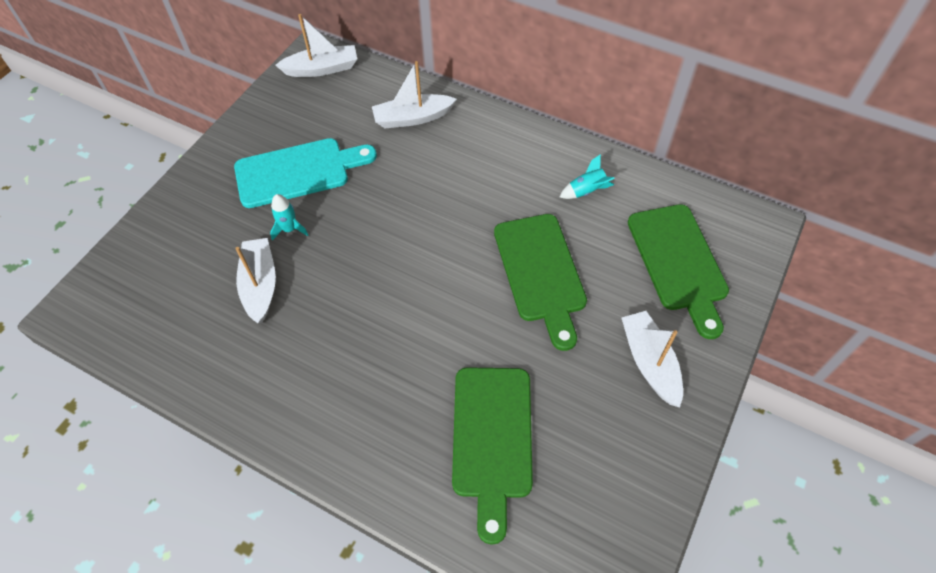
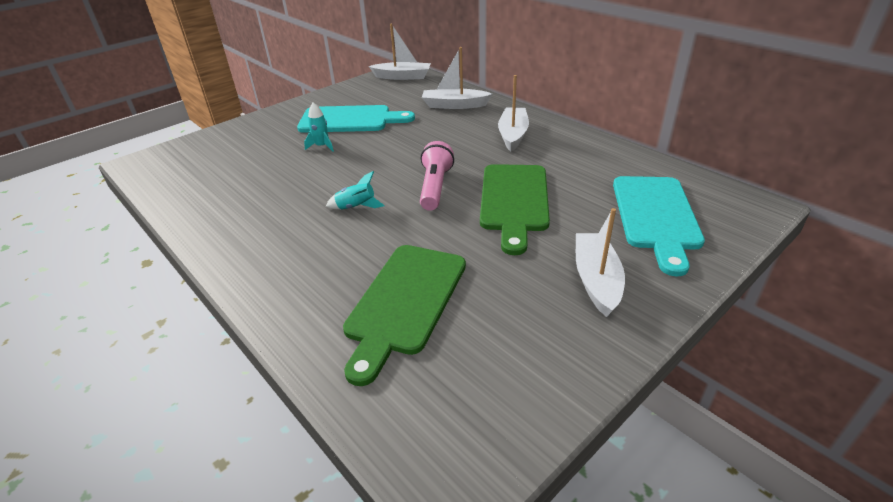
camera: 20 degrees right, 20 degrees down
(260, 285) = (277, 171): white boat -> white boat (513, 135)
(451, 270) = (435, 187): none -> pink flashlight
(586, 191) = (582, 160): turquoise rocket -> turquoise rocket (356, 207)
(678, 262) = (656, 216): green cutting board -> turquoise cutting board

